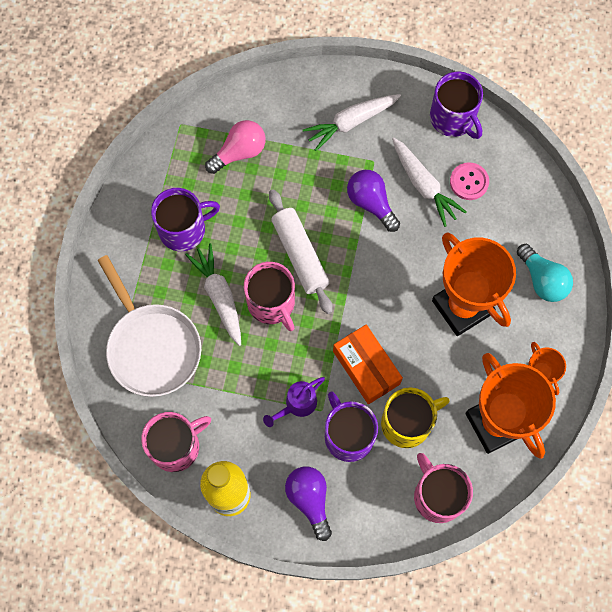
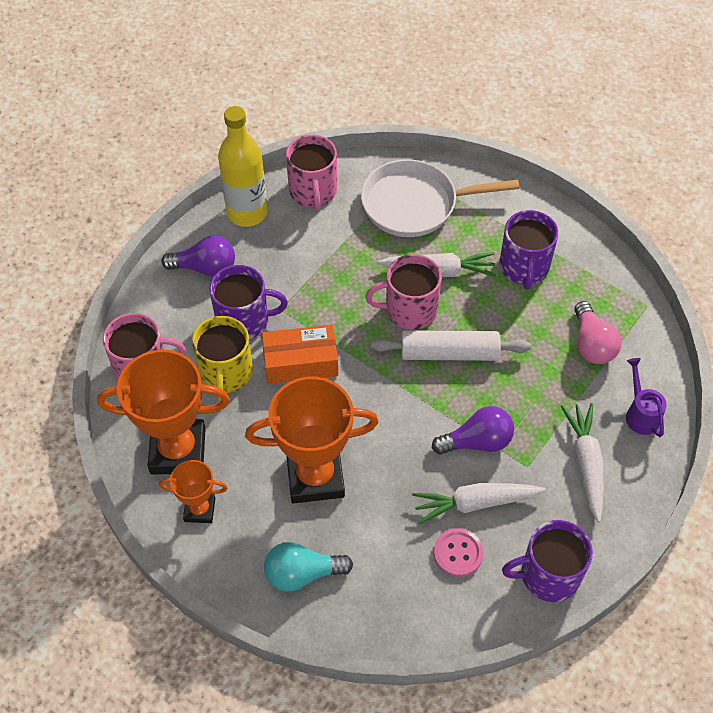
camera: 115 degrees right, 15 degrees down
(297, 405) = (297, 292): purple watering can -> purple watering can (640, 414)

